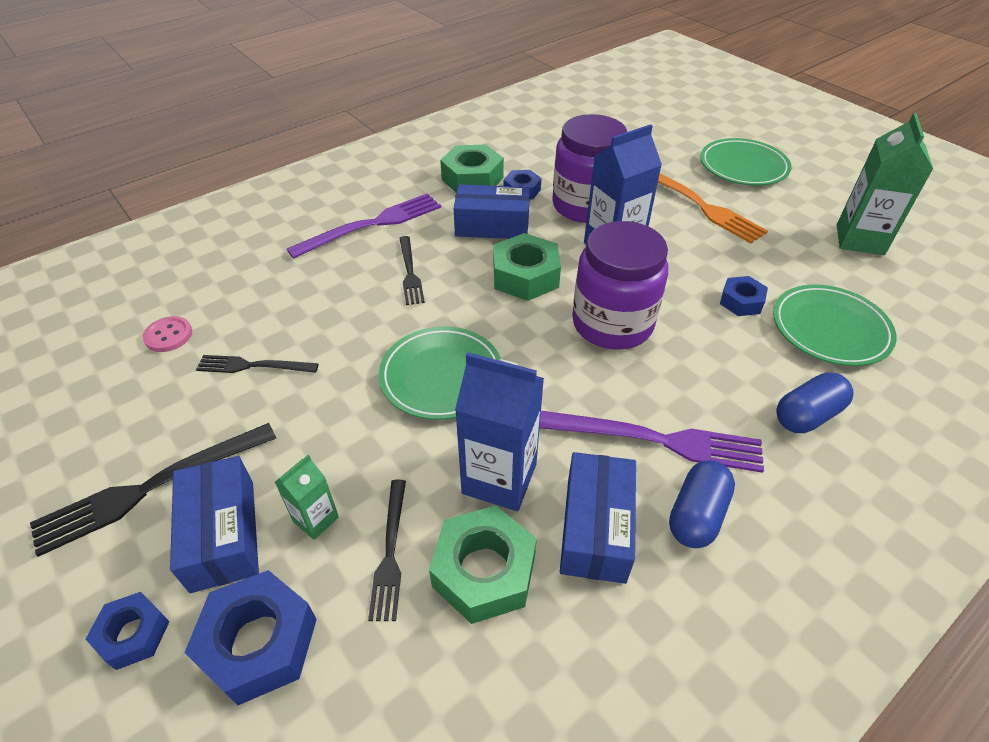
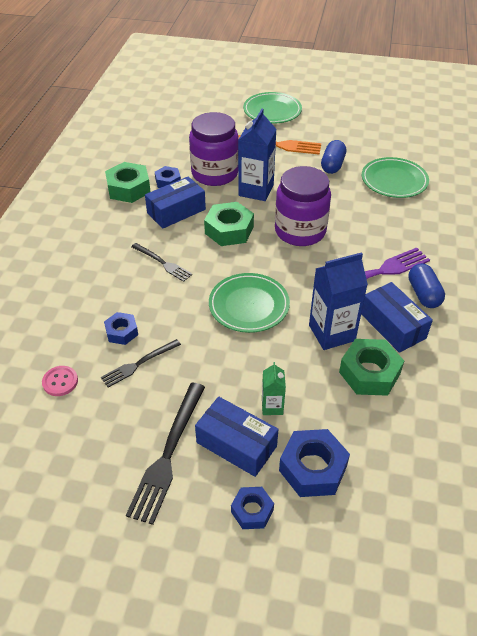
camera: 40 degrees left, 0 degrees up
(372, 225) = (102, 248): purple fork -> none
(390, 552) = (322, 394): black fork -> none
(741, 301) = (345, 187): blue nut -> blue nut (122, 332)
(807, 415) = (422, 226): blue capsule -> blue capsule (332, 165)
(859, 240) = (364, 128): green carton -> none

